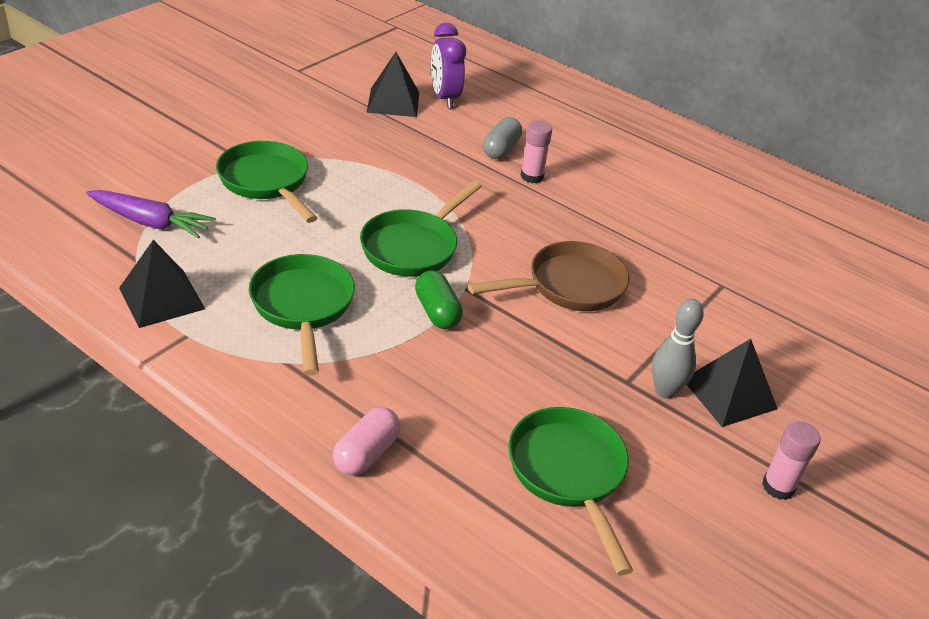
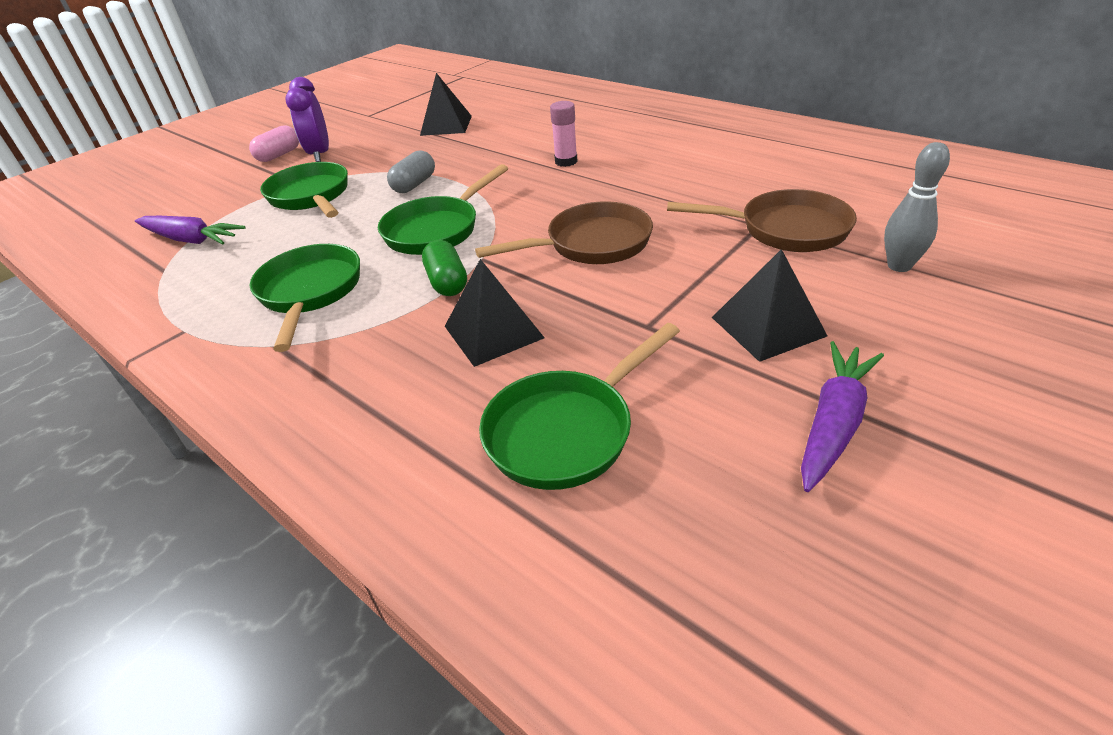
camera: 10 degrees right, 0 degrees up
(161, 298) = (173, 300): black pyramid -> black pyramid (493, 332)
(366, 453) = (332, 429): pink capsule -> pink capsule (279, 155)
(444, 98) = (494, 116): purple clock -> purple clock (320, 154)
(501, 149) = (539, 145): grey capsule -> grey capsule (414, 184)
(569, 474) = (567, 431): green pan -> green pan turned 120 degrees counterclockwise
(665, 391) = (691, 331): grey bowling pin -> grey bowling pin (899, 266)
(745, 293) = (785, 229): none -> brown pan
(778, 487) = (833, 422): pink glue stick -> purple carrot

